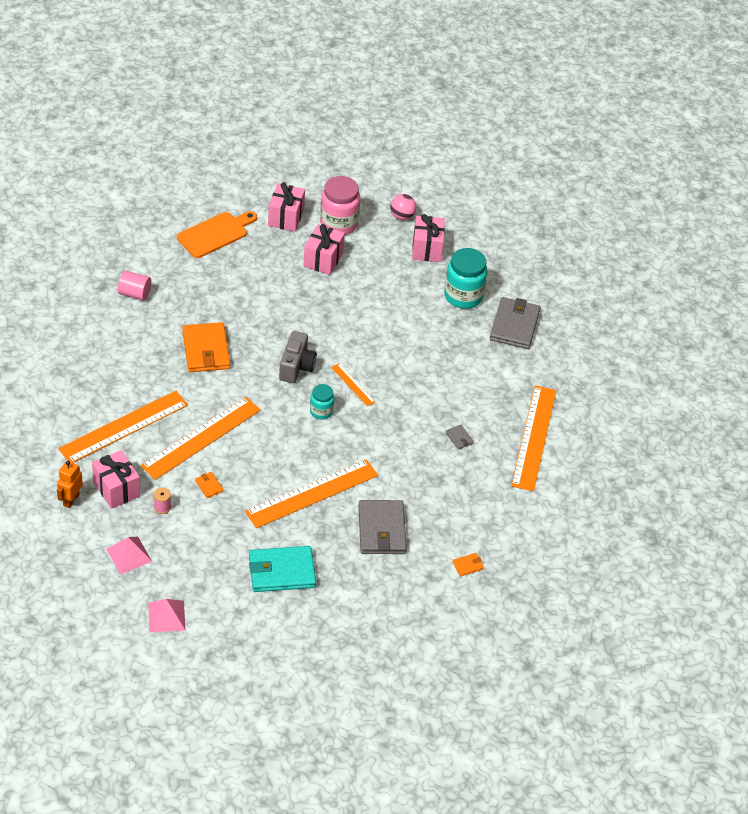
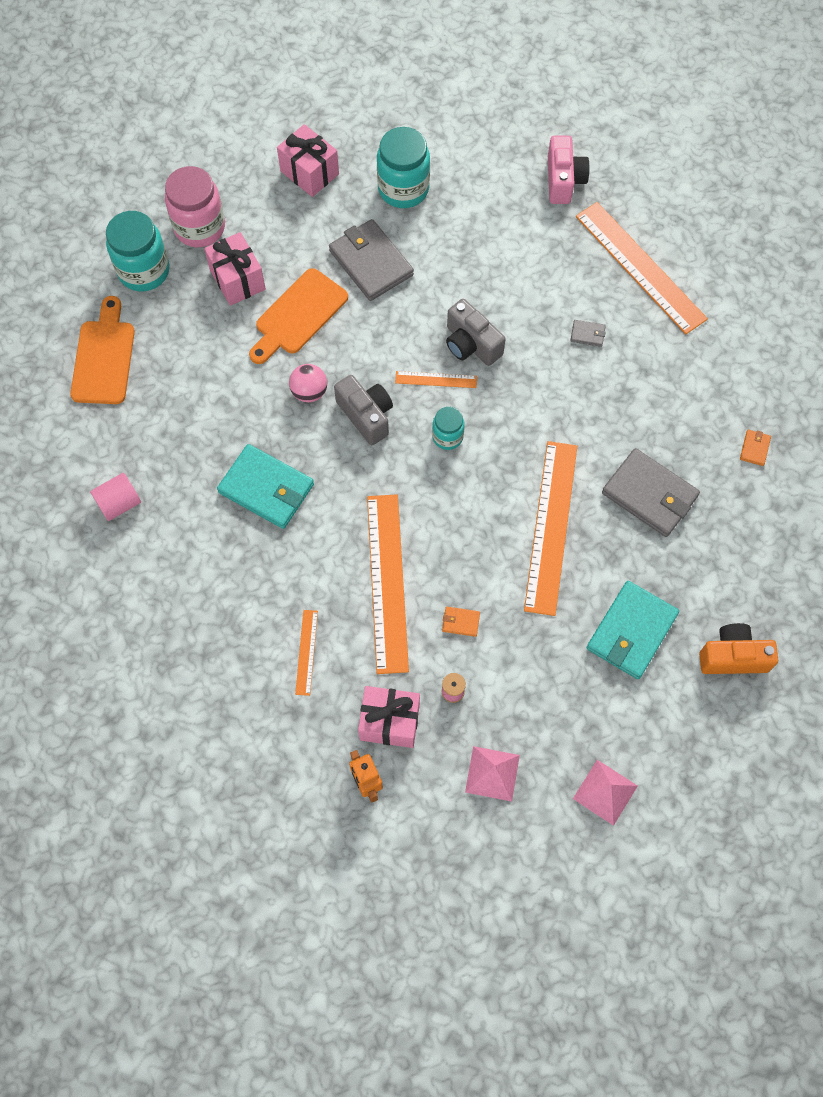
camera: 45 degrees left, 20 degrees up
(124, 427) = (306, 652): orange ruler -> orange ruler, size x0.46
(206, 350) = (266, 488): orange wallet -> turquoise wallet
(286, 217) = (144, 271): pink gift -> turquoise jar
(314, 632) = (733, 657): none -> orange camera
(329, 299) = (298, 315): none -> orange cutting board
(393, 387) = (471, 344): none -> grey camera
(402, 216) = (243, 161): pink ball -> pink ball (309, 392)
(514, 325) = (482, 173): grey wallet -> grey wallet (371, 262)
(553, 366) = (563, 180): none -> pink camera

